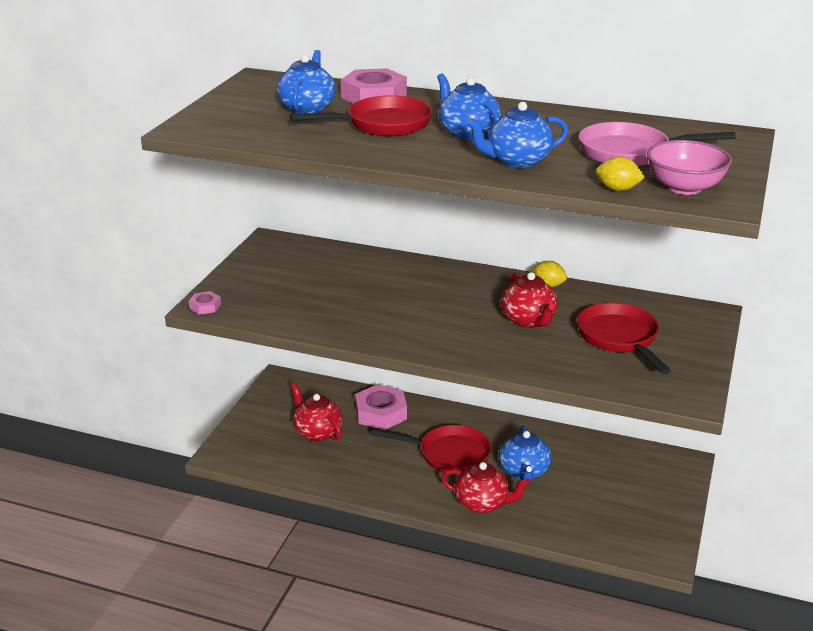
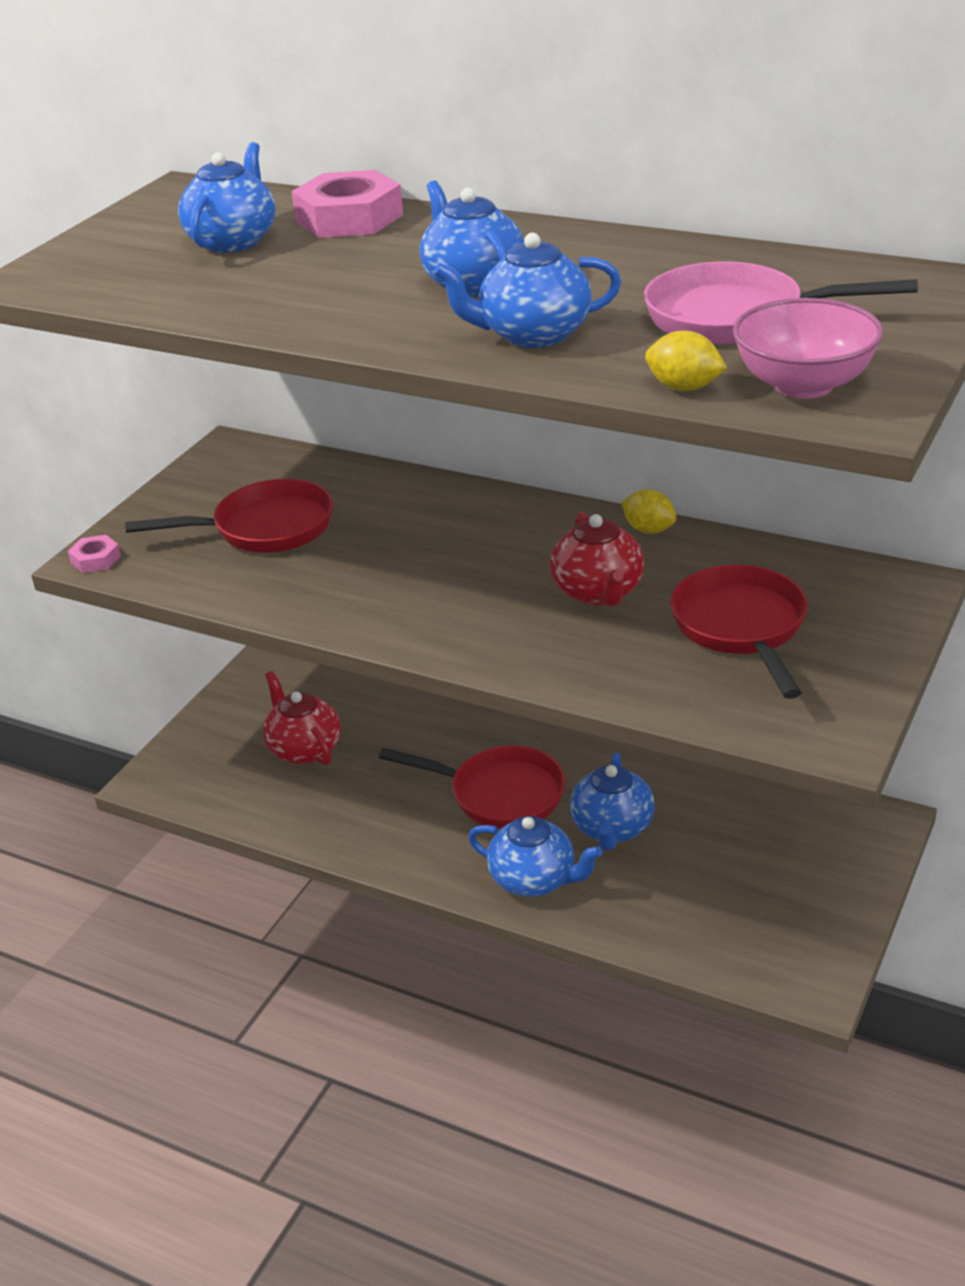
camera: 10 degrees right, 5 degrees up
(381, 413) = (409, 720): pink nut -> none
(382, 124) = (340, 269): red pan -> red pan (265, 528)
(483, 503) = (534, 880): red teapot -> blue teapot

